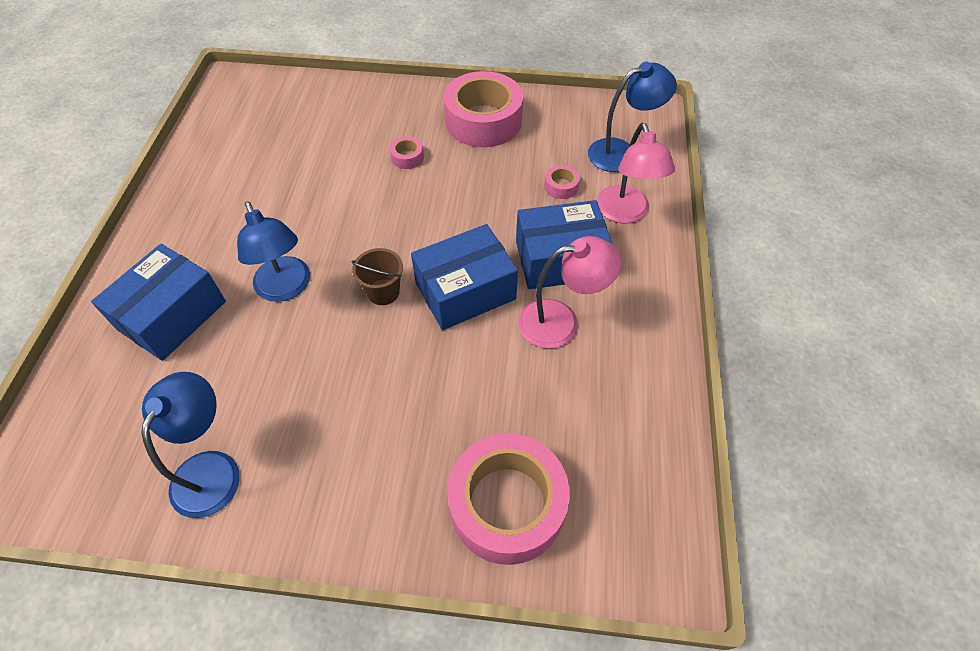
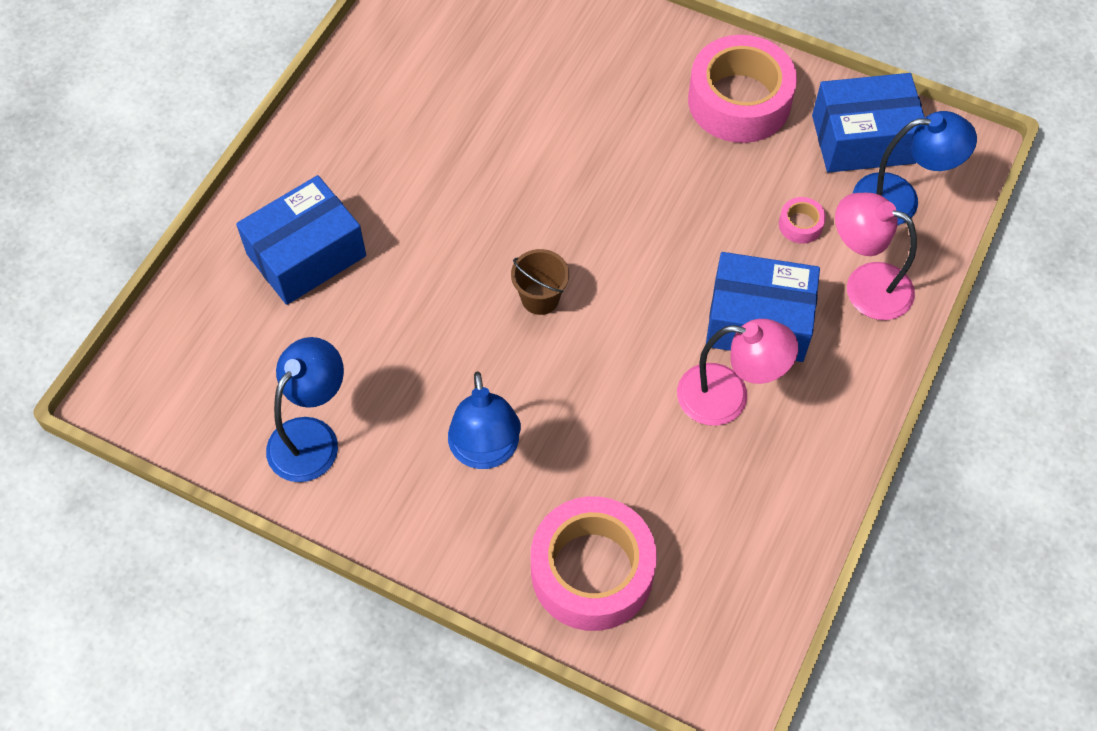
camera: 20 degrees right, 5 degrees up
(286, 288) = (434, 260): blue lamp -> blue lamp (485, 452)
(407, 157) = (625, 127): pink tape -> none
(465, 291) = (633, 326): blue box -> blue box (863, 139)
(625, 213) = (865, 285): pink lamp -> pink lamp turned 105 degrees clockwise

